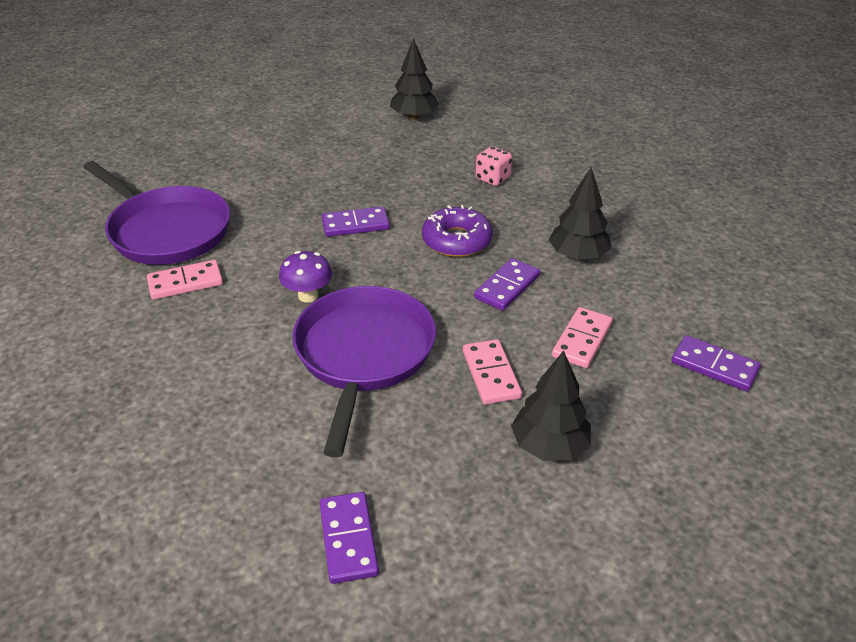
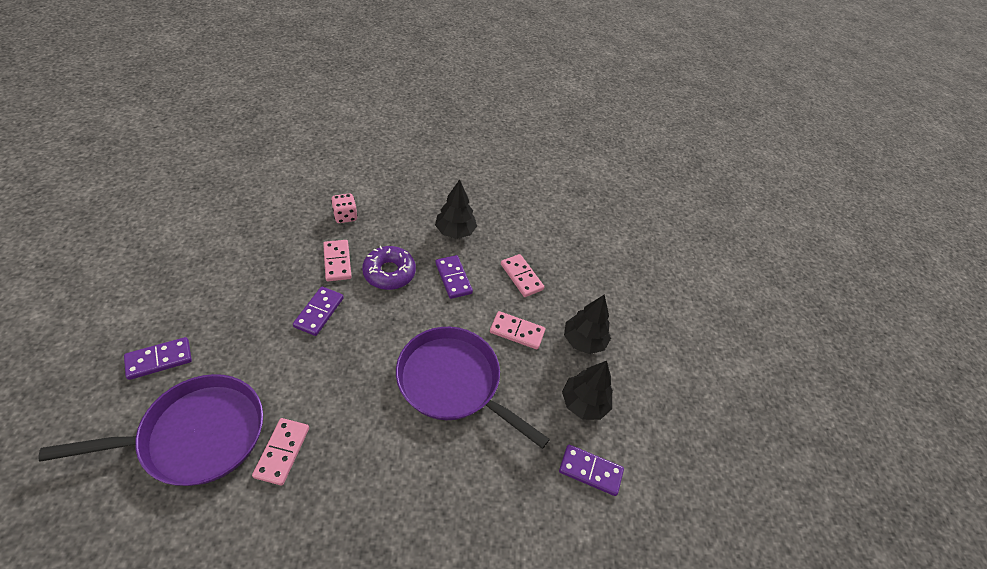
camera: 65 degrees left, 10 degrees up
(308, 296) = (370, 381): purple mushroom -> none
(414, 117) = (225, 205): black tree -> black tree (584, 403)
(428, 203) = (337, 262): none -> pink domino
(714, 366) = (577, 243): purple domino -> purple domino (159, 360)

